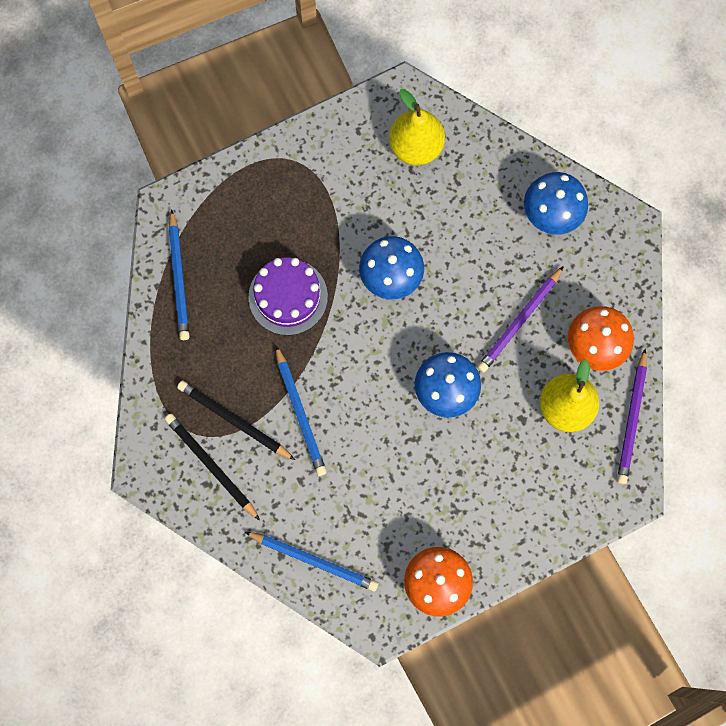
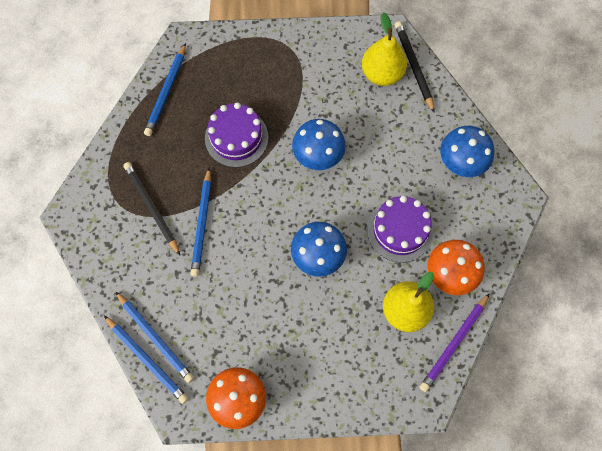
camera: 25 degrees right, 5 degrees down
(211, 466) = (118, 233): black pencil -> black pencil (413, 66)
(317, 588) = (147, 360): none -> blue pencil
(519, 321) = (400, 230): purple pencil -> purple cake

